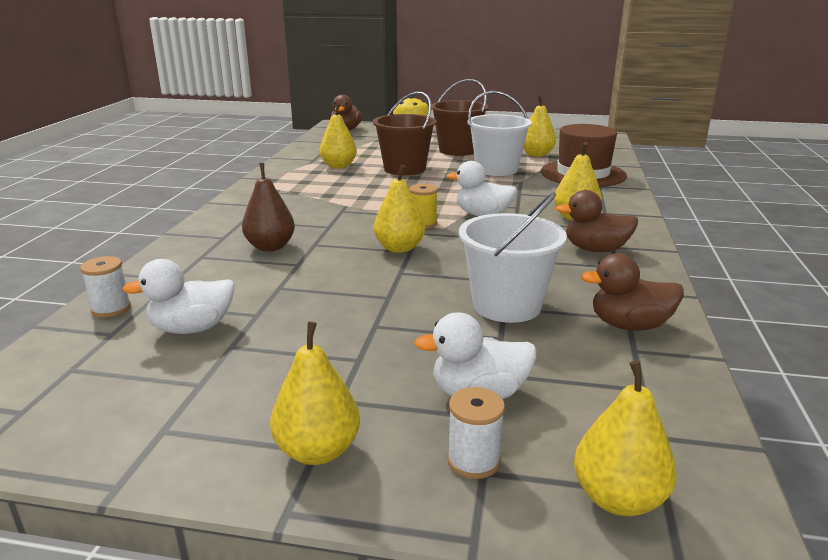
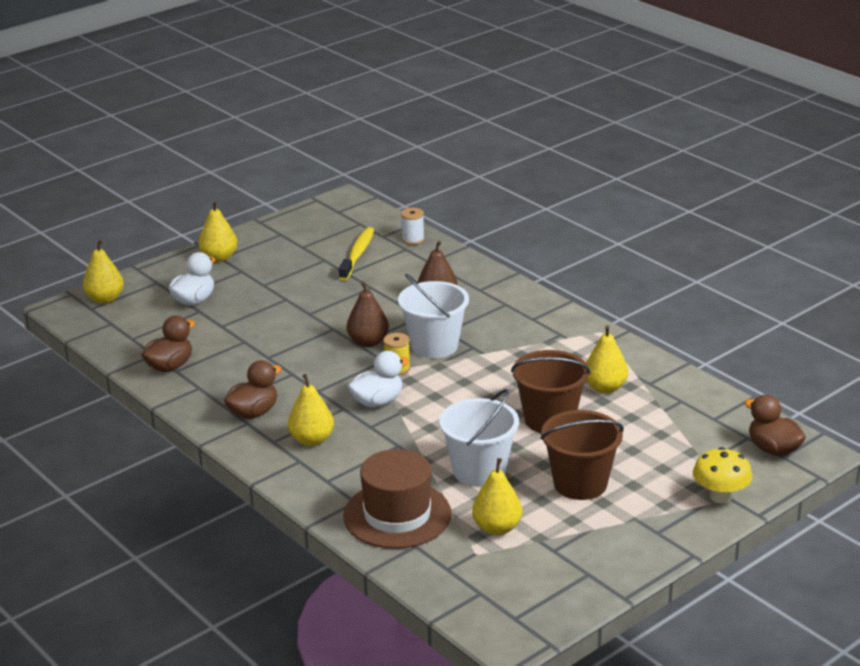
camera: 130 degrees right, 5 degrees up
(192, 328) = (357, 254): white duck -> yellow toothbrush
(399, 248) = (368, 342): yellow pear -> brown pear
(473, 461) = (164, 283): white spool -> none
(507, 305) = (244, 342): white bucket -> white bucket (434, 346)

